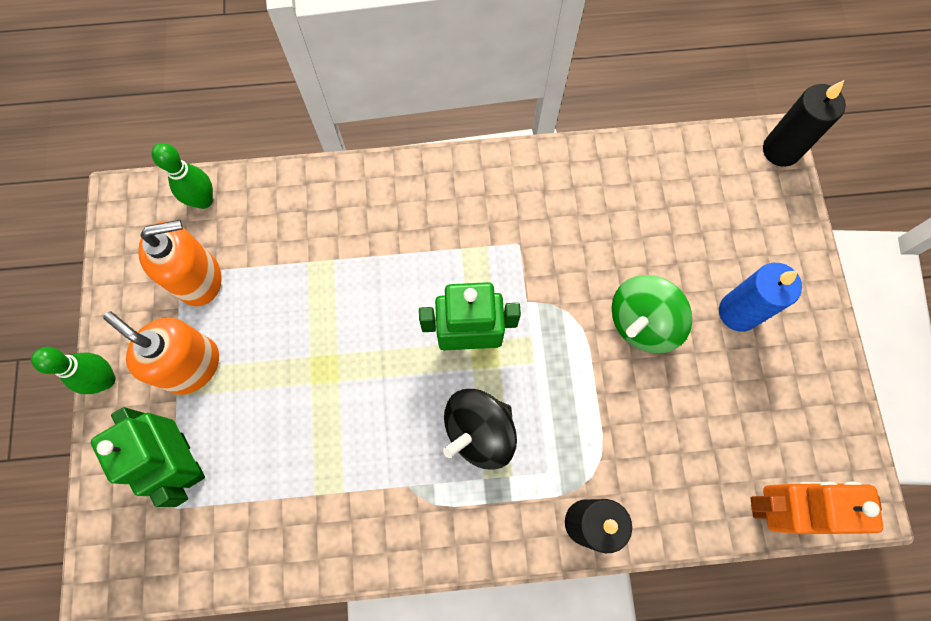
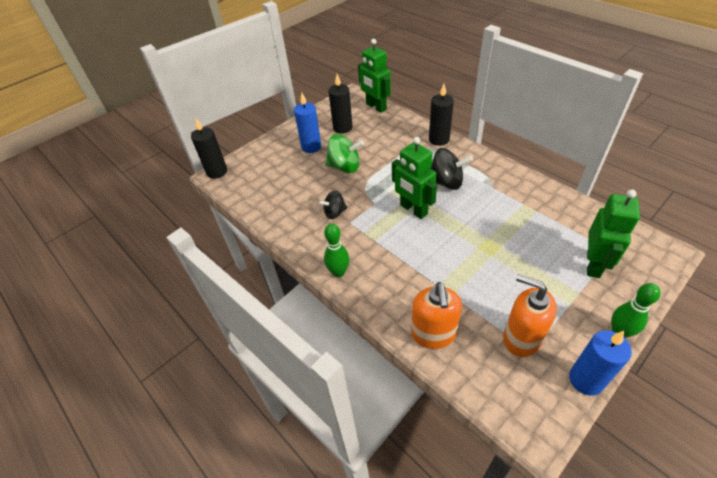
camera: 125 degrees left, 25 degrees down
(110, 290) = (585, 380): none -> blue candle
(192, 365) = (559, 299): orange soap dispenser -> orange soap dispenser (433, 334)
(203, 200) = (481, 381): green bowling pin -> green bowling pin (338, 272)
(554, 239) = (334, 213): none -> black spinning top
(754, 397) = (342, 128): none -> black candle
(778, 506) = (376, 107): orange robot -> green robot

